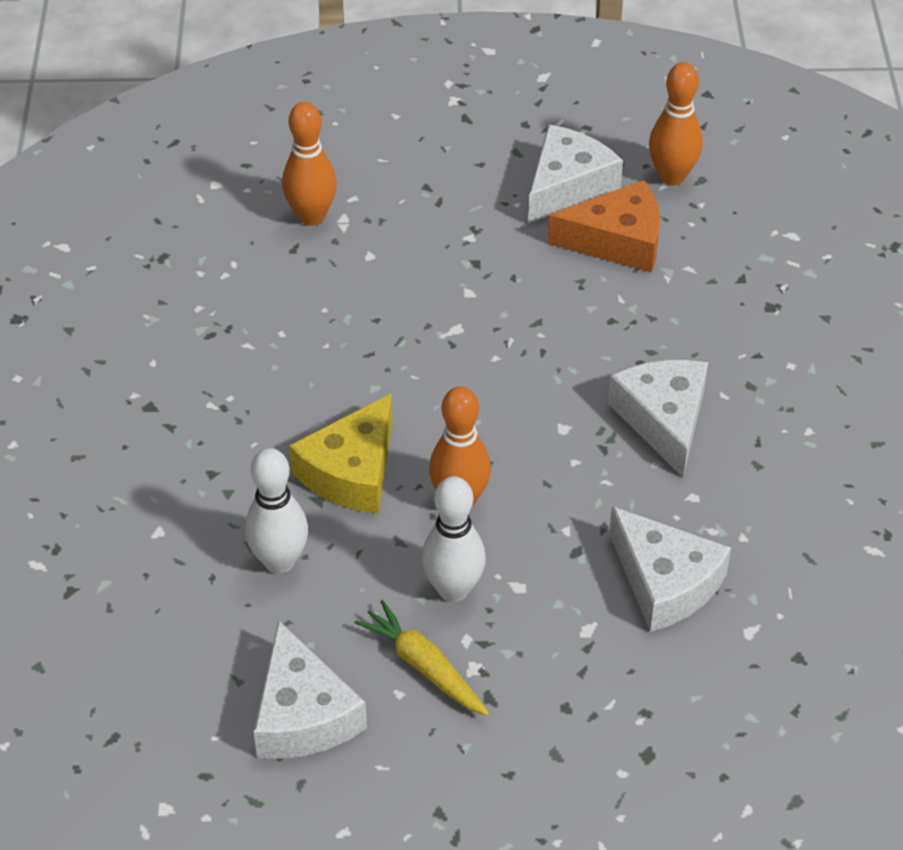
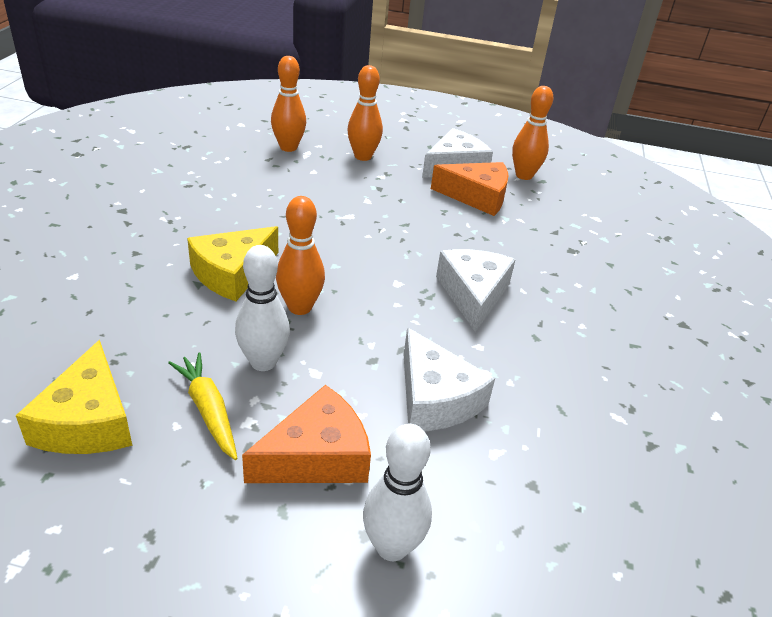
camera: 10 degrees right, 10 degrees down
(279, 561) = (144, 313): white bowling pin -> white bowling pin (392, 547)
(303, 714) = (88, 421): white cheese -> yellow cheese
(427, 204) = (363, 156): none -> orange bowling pin
(564, 687) = (316, 456): none -> orange cheese

